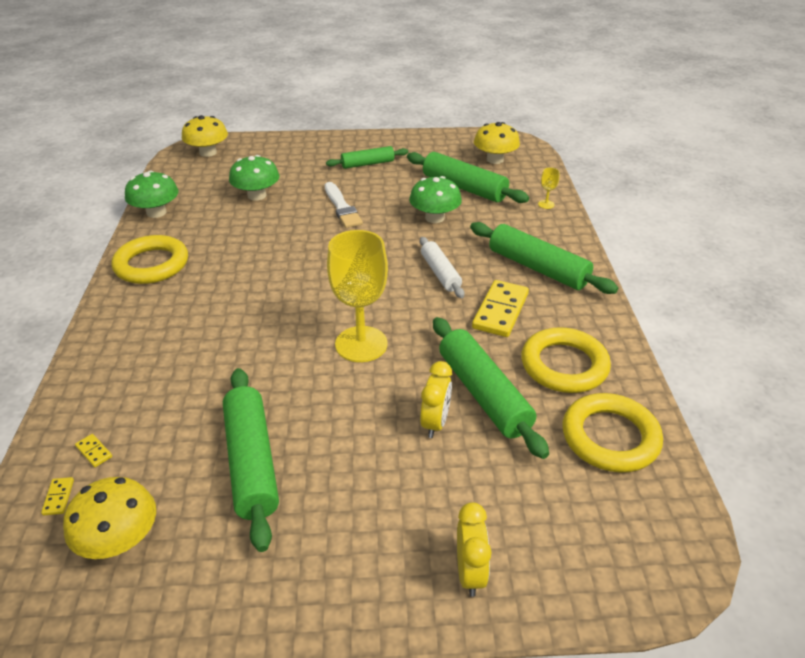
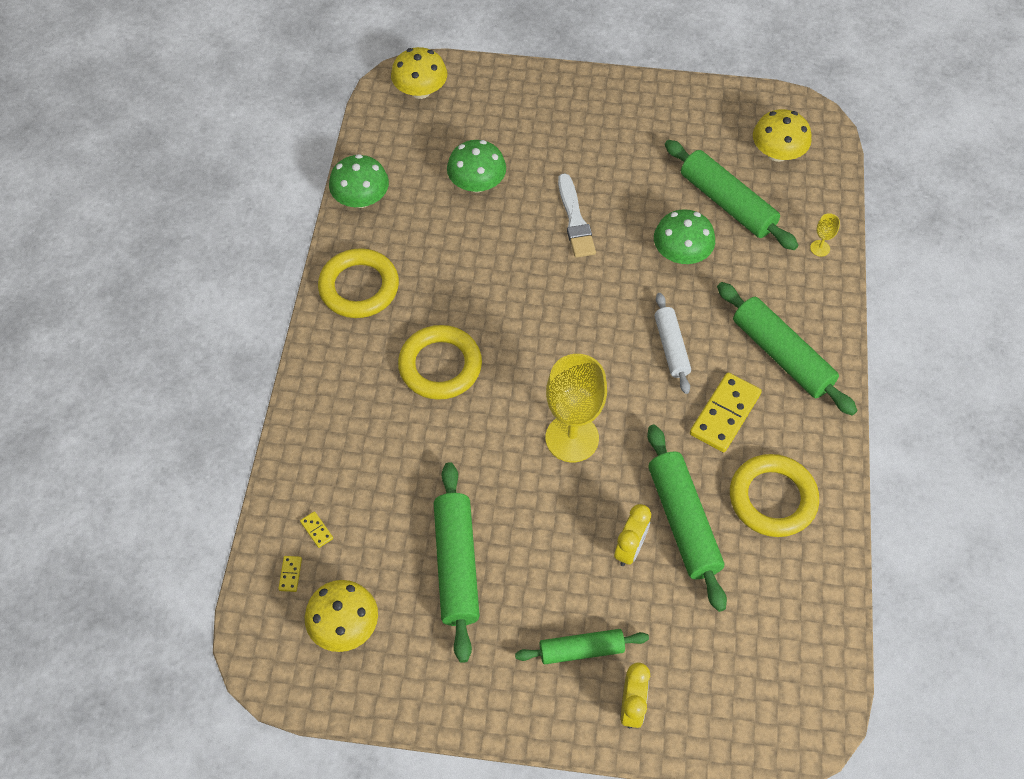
camera: 10 degrees right, 20 degrees up
(367, 164) = (615, 140): green rolling pin -> green rolling pin (581, 650)
(610, 437) = (792, 592): yellow ring -> yellow ring (440, 366)

